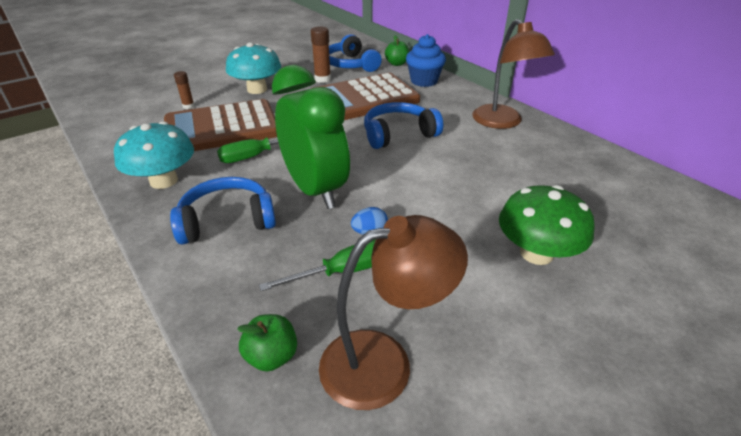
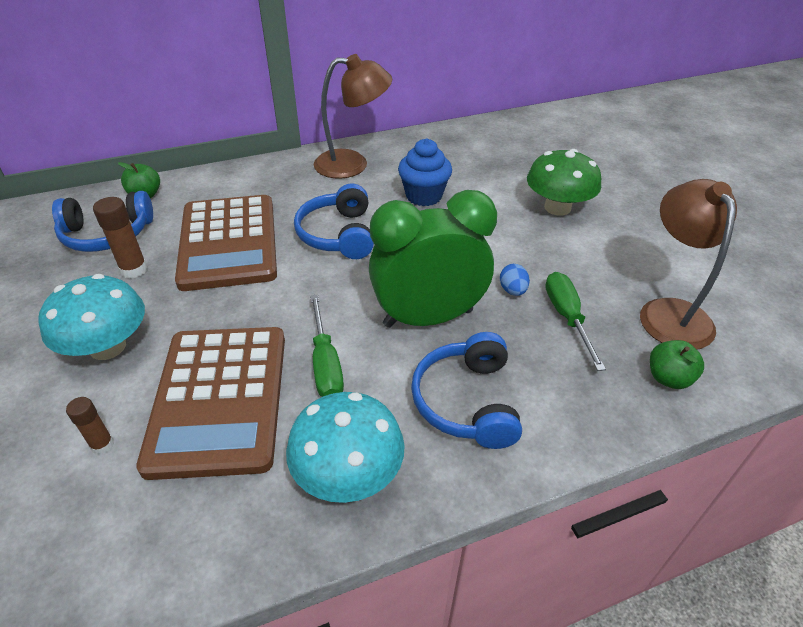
camera: 75 degrees left, 5 degrees up
(424, 81) = (218, 187): blue cupcake -> blue cupcake (424, 196)

